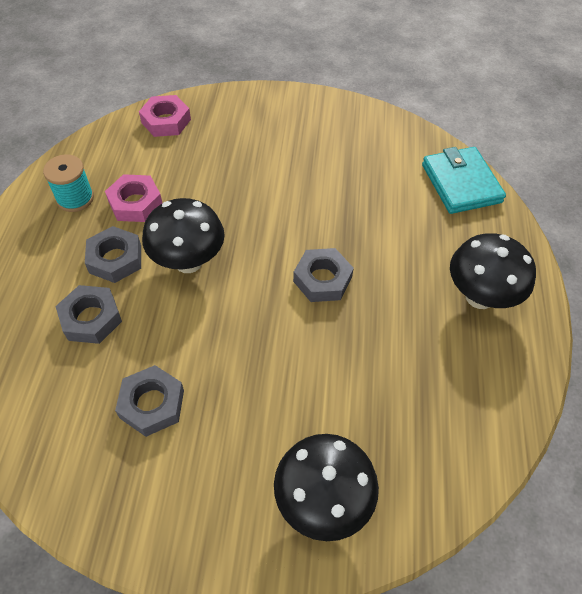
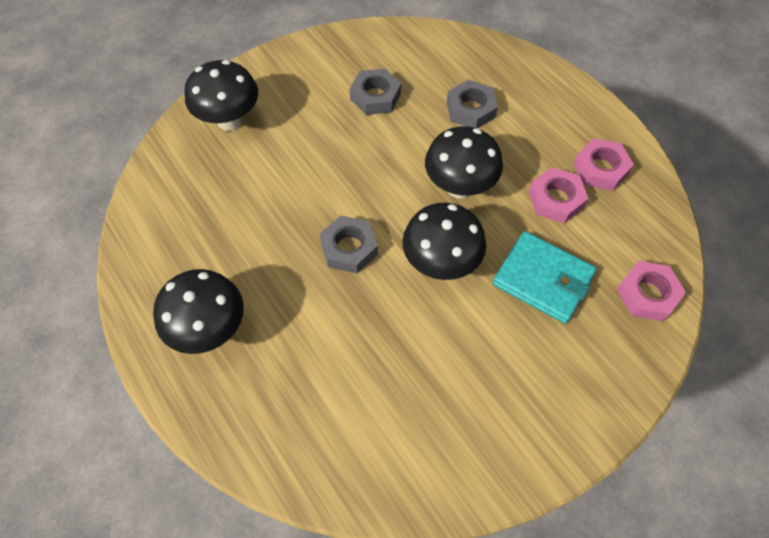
camera: 140 degrees right, 5 degrees up
(75, 198) = (600, 169): turquoise spool -> pink nut
(115, 259) = (509, 151): grey nut -> none
(267, 222) = (440, 263): none -> black mushroom
(461, 183) = (306, 458): turquoise wallet -> turquoise wallet (543, 279)

